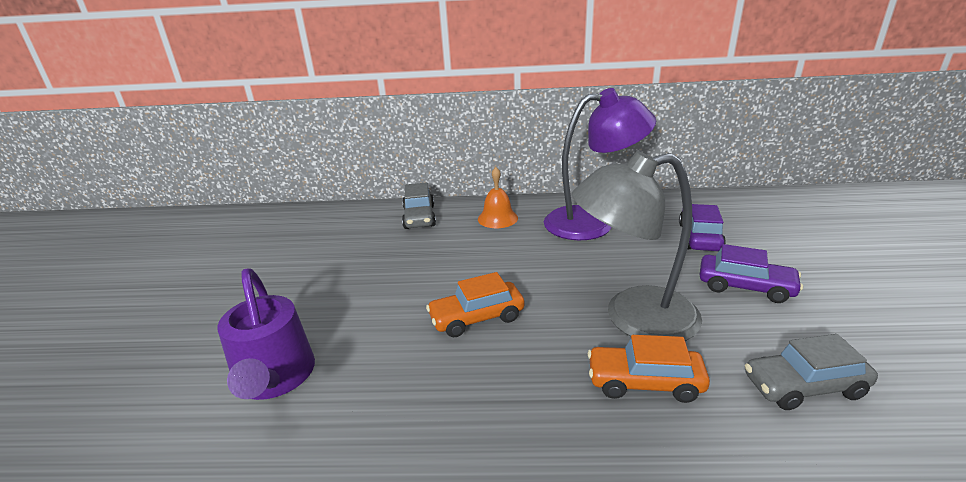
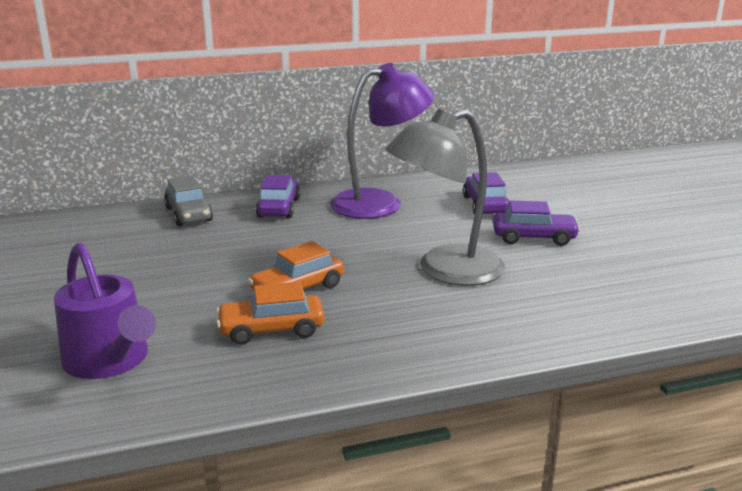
camera: 20 degrees left, 5 degrees down
(497, 218) = (279, 208): orange bell -> purple car
(644, 382) = (469, 312): orange car -> orange car (271, 330)
(804, 387) = (593, 296): grey car -> none

